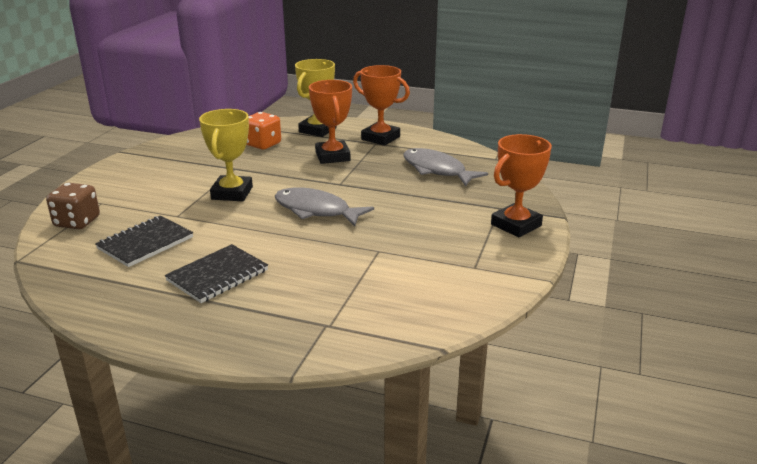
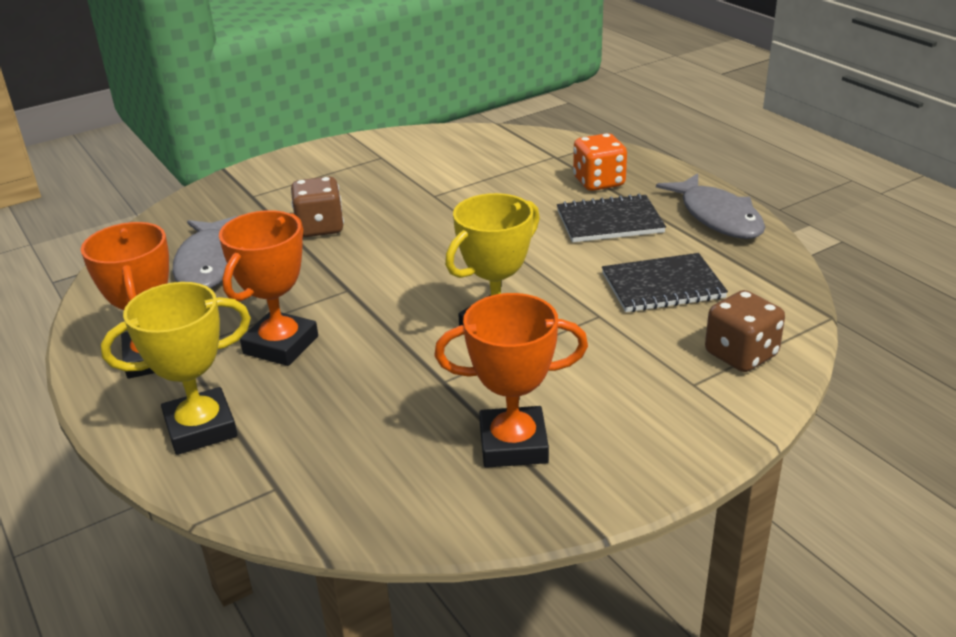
camera: 140 degrees left, 5 degrees up
(263, 144) = (335, 427): orange dice -> orange dice (599, 182)
(316, 210) = (429, 260): grey fish -> grey fish (717, 217)
(415, 205) = (320, 227): none -> brown dice
(516, 225) = (277, 175): orange trophy -> orange trophy (513, 444)

